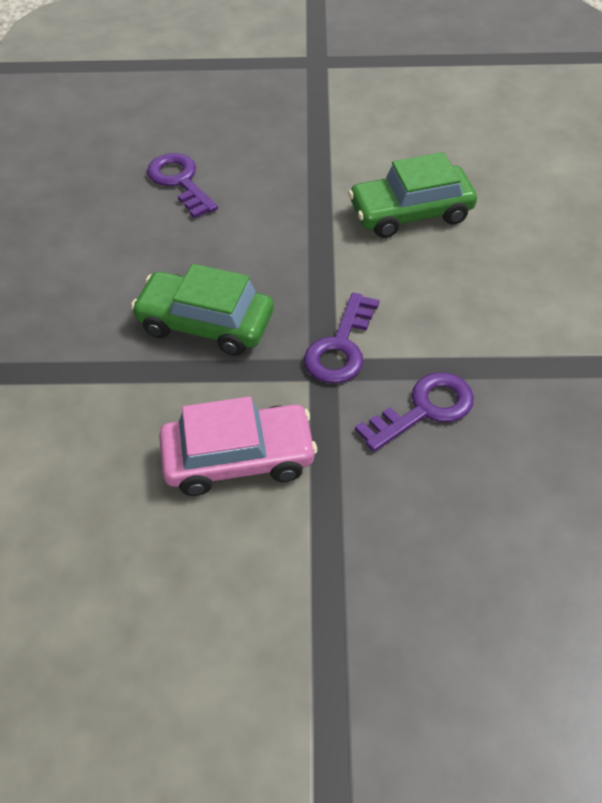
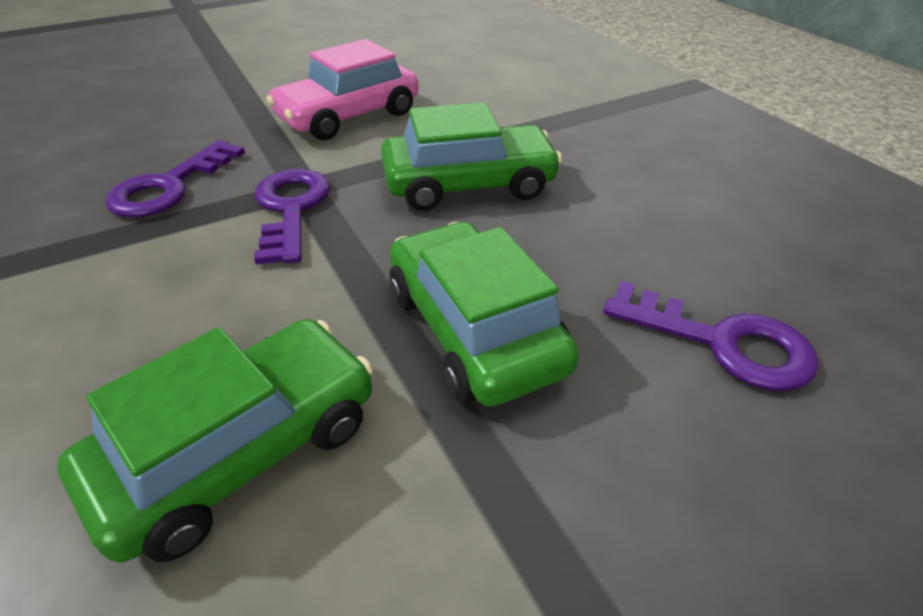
camera: 150 degrees right, 10 degrees down
(284, 225) = (474, 330): none -> green car

